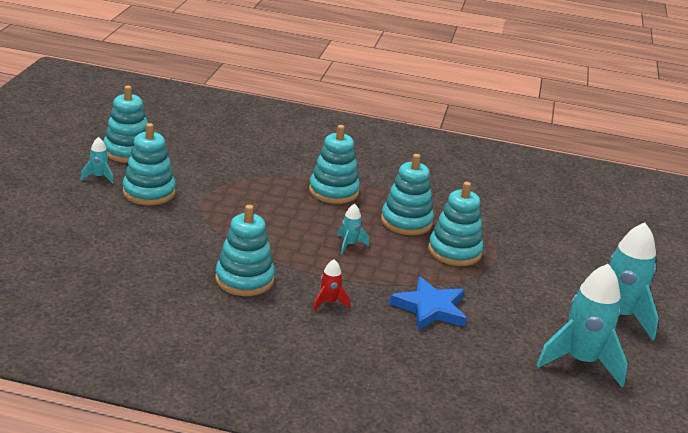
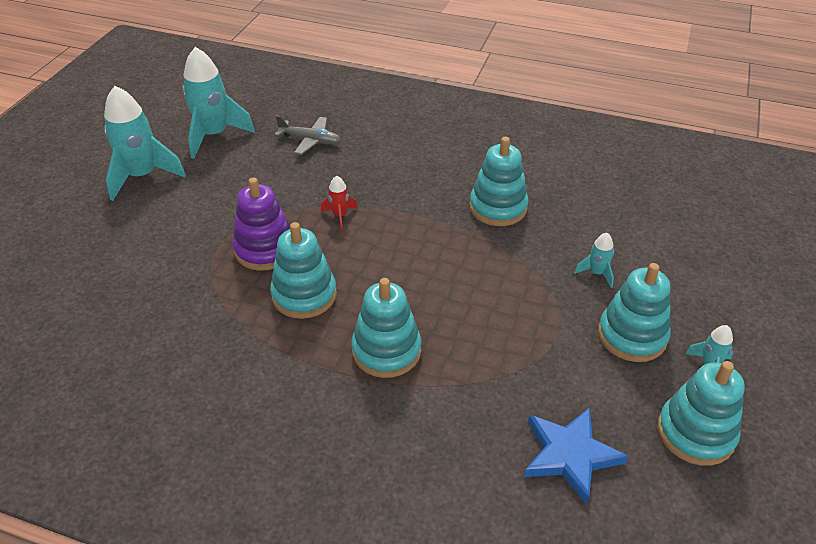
camera: 170 degrees left, 15 degrees up
(329, 303) = (418, 184): red rocket -> red rocket (339, 216)
(349, 245) = (384, 255): turquoise rocket -> turquoise rocket (596, 273)
(430, 308) = (322, 181): blue star -> blue star (569, 455)
(454, 251) = (265, 249): turquoise stacking toy -> purple stacking toy
(465, 354) = (310, 140): none -> grey plane

